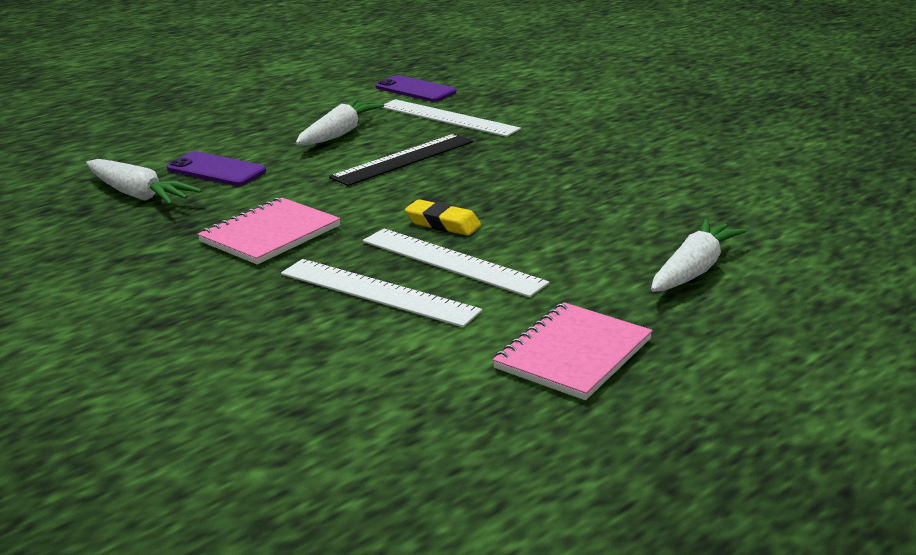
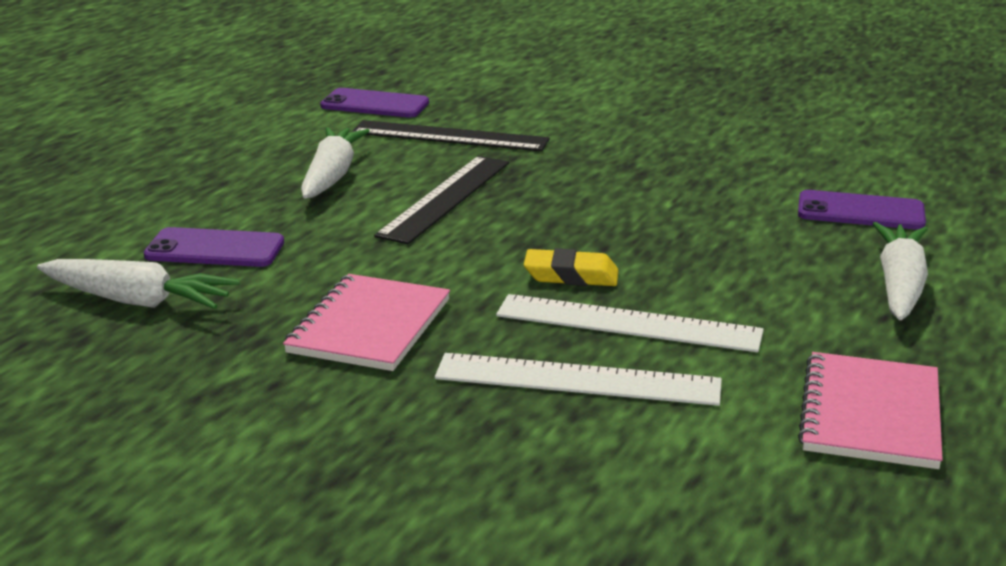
camera: 20 degrees left, 0 degrees up
(448, 118) = (450, 136): white ruler -> black ruler
(718, 213) = (860, 212): none -> purple phone

